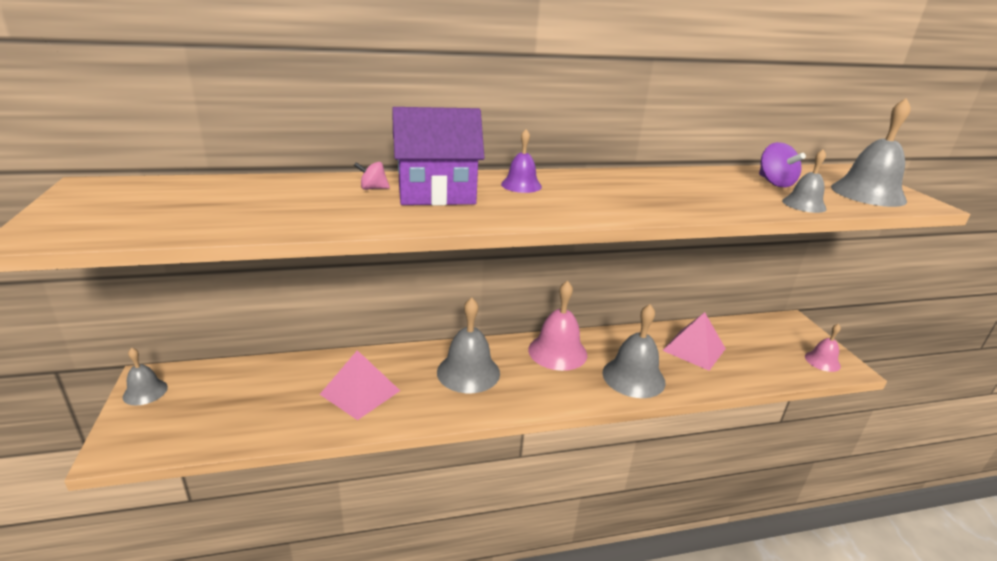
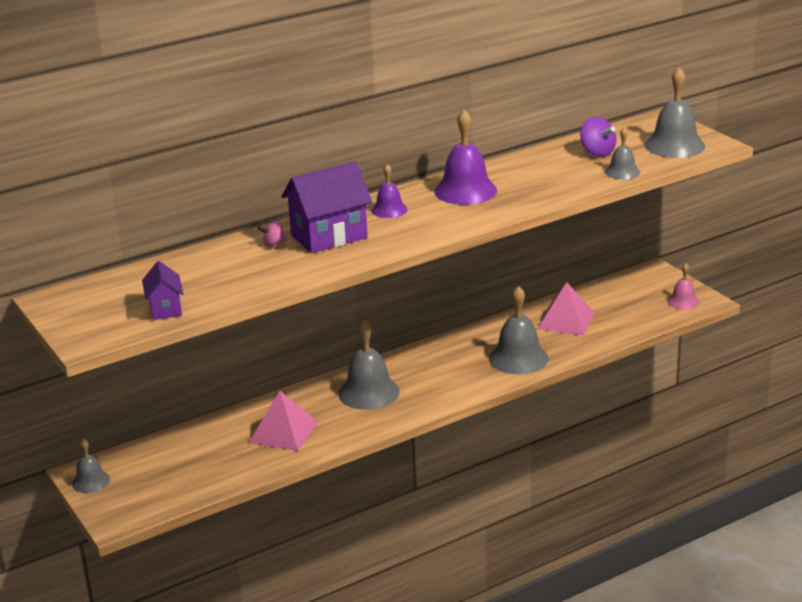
camera: 15 degrees left, 0 degrees up
(176, 222) = (165, 309): none -> purple house
(557, 352) = (441, 355): pink bell -> none
(614, 186) = (465, 191): none -> purple bell

